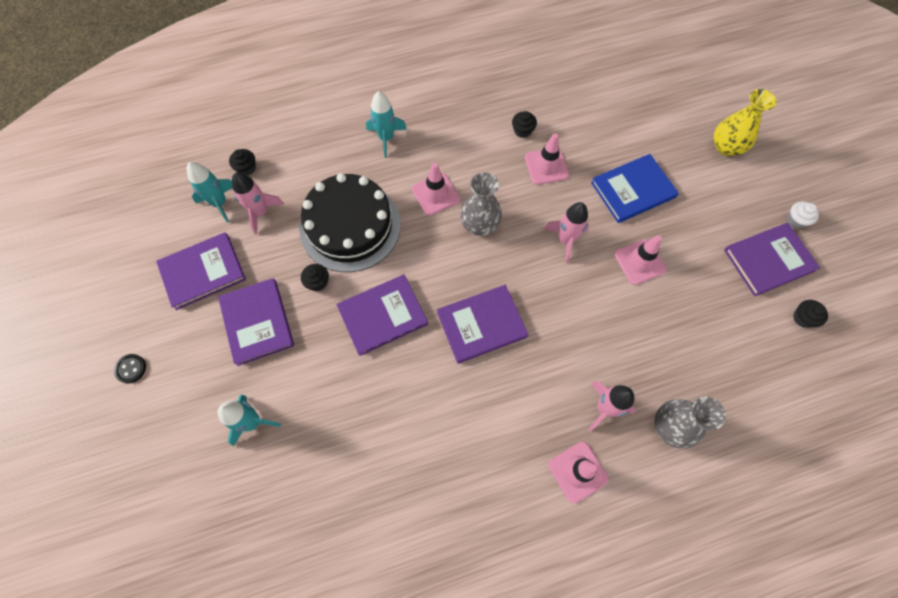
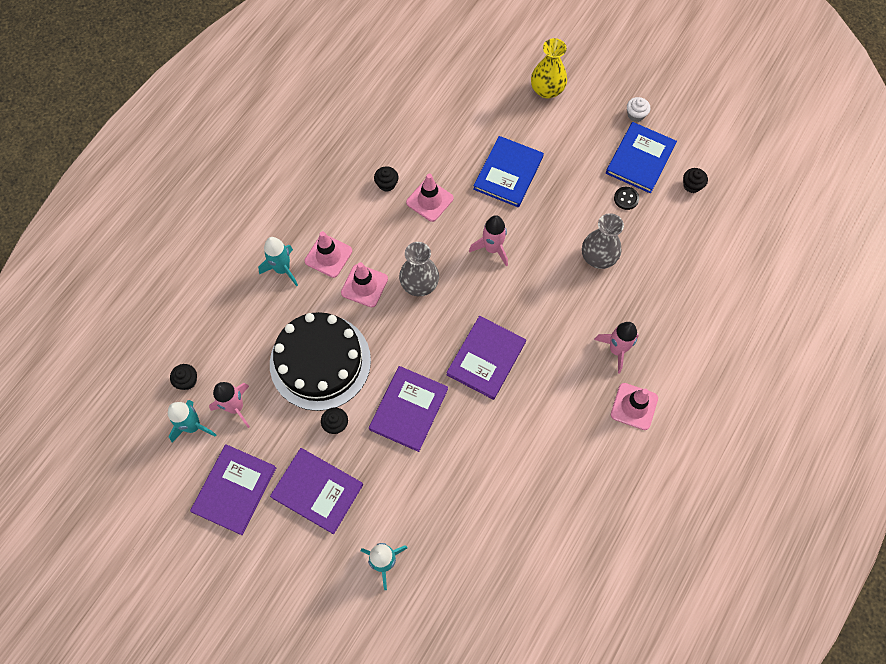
camera: 40 degrees left, 0 degrees up
(131, 369) = (251, 606): black button -> black button (626, 199)
(639, 262) = (556, 226): pink traffic cone -> pink traffic cone (328, 256)
(671, 426) = (667, 327): grey vase -> grey vase (598, 257)
(768, 260) = (640, 159): purple book -> blue book

